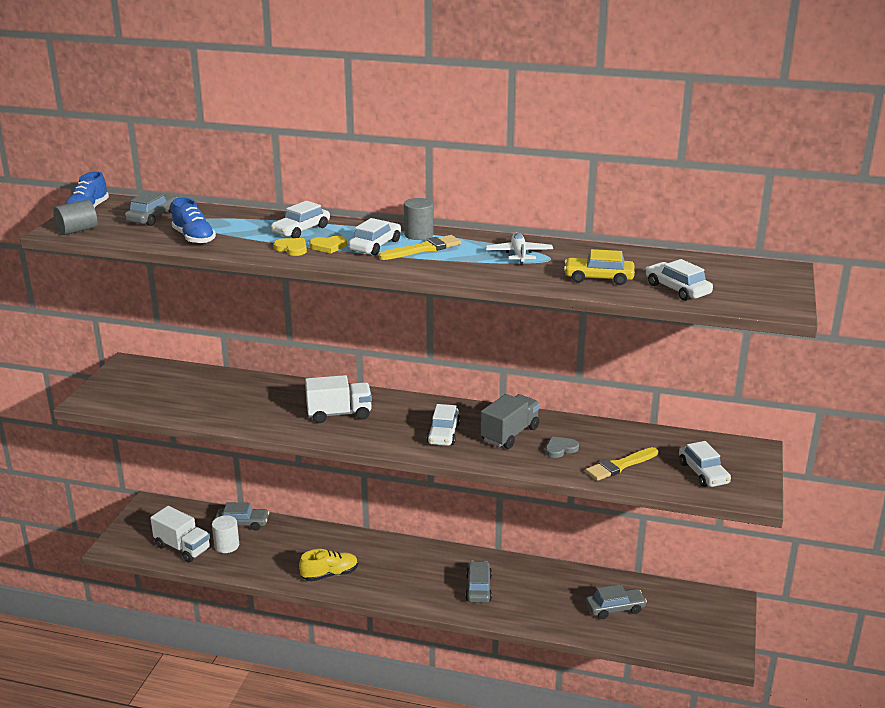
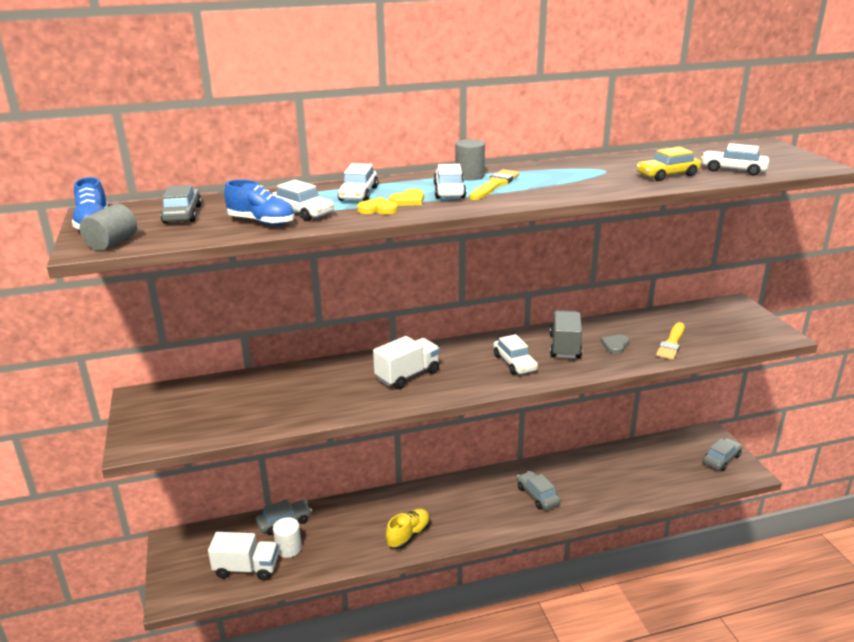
camera: 30 degrees left, 0 degrees up
(519, 254) = (577, 172): white plane -> none
(615, 608) = (646, 470): grey car -> grey car (721, 459)
(703, 473) = (729, 330): white car -> white car (302, 212)

